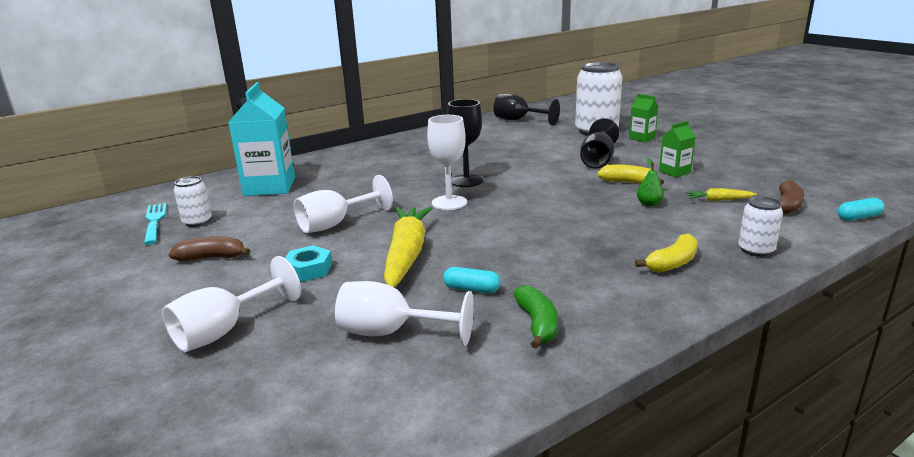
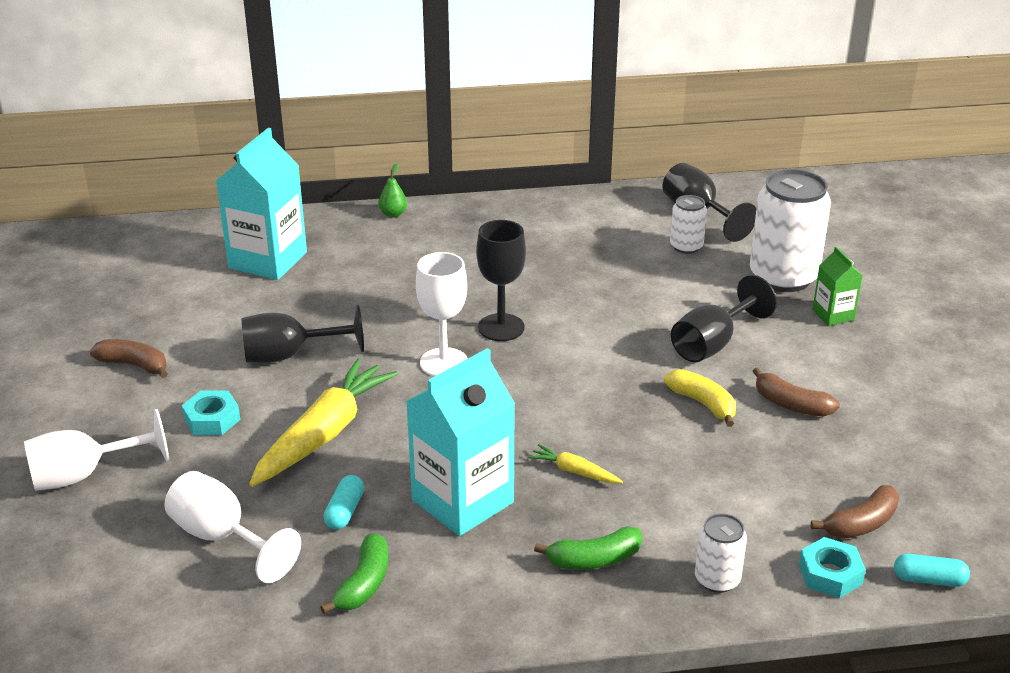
camera: 25 degrees right, 10 degrees up
(154, 221) = (114, 283): turquoise fork -> none
(197, 222) = (155, 299): white can -> white can (686, 246)
(335, 224) = (290, 355): white goblet -> black goblet
(471, 289) = (344, 511): turquoise capsule -> turquoise capsule turned 60 degrees clockwise
(548, 260) = (462, 501): none -> turquoise carton
(649, 204) = (682, 454): green pear -> green pear (393, 214)
(672, 263) = (594, 559): yellow banana -> green banana
(674, 172) = (791, 404): green carton -> brown banana
(718, 200) = (782, 479): yellow carrot -> yellow carrot (574, 471)
(809, 230) = (830, 574): none -> turquoise nut

